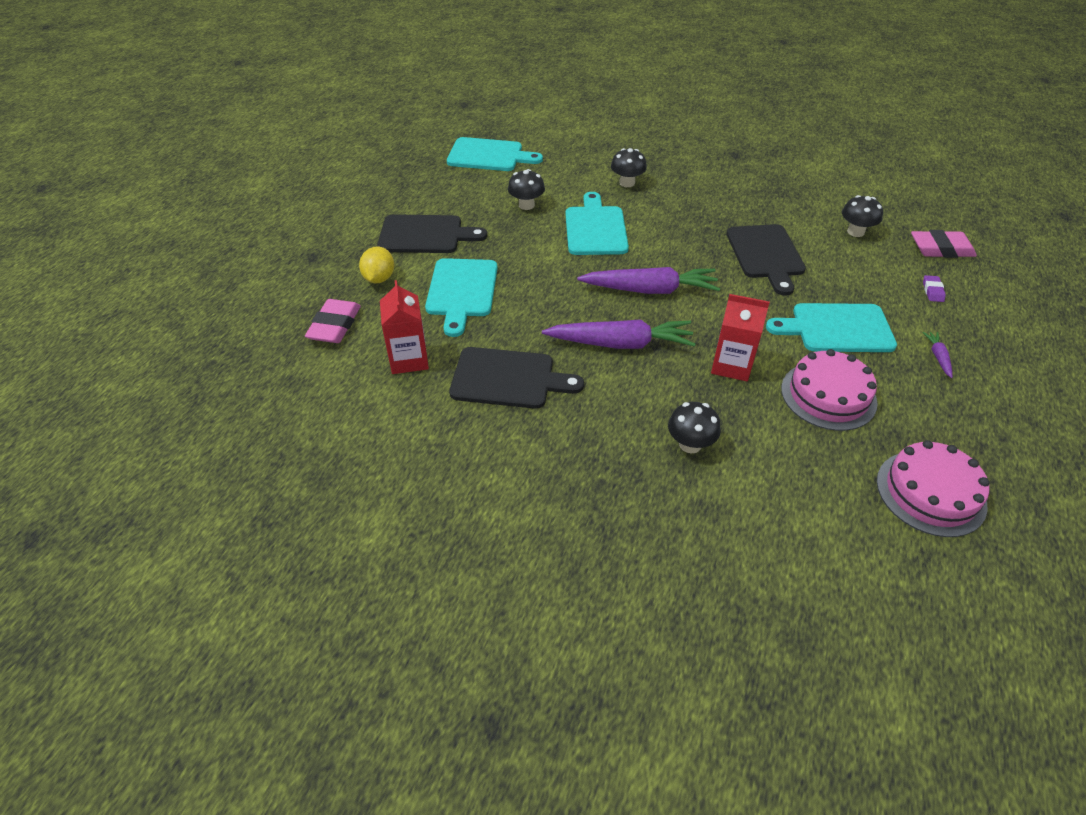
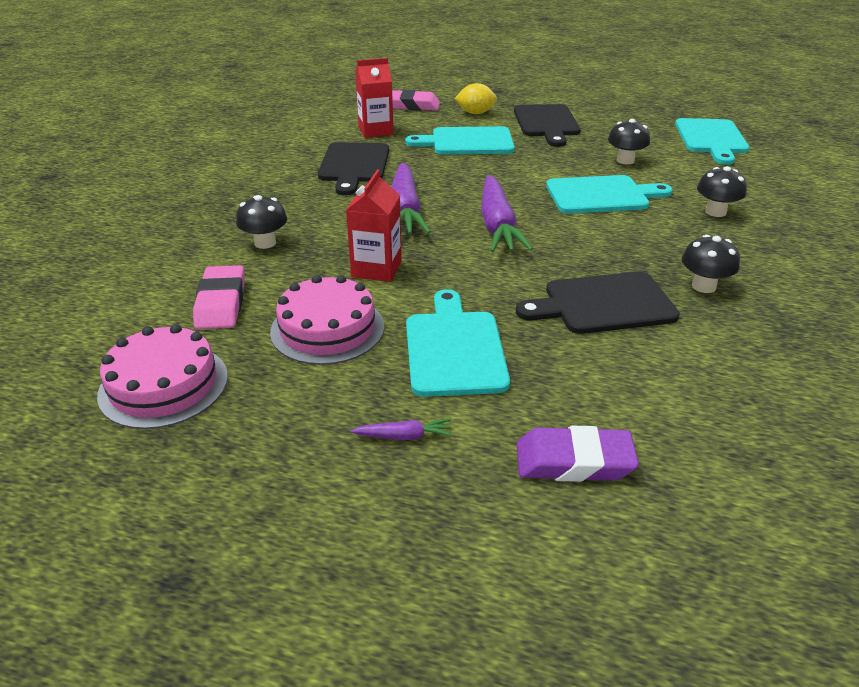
camera: 85 degrees right, 10 degrees down
(855, 232) = (714, 395): black mushroom -> black mushroom (703, 286)
(932, 291) = (574, 461): purple eraser -> purple eraser, size x1.95
(941, 249) = (717, 499): pink eraser -> pink eraser (221, 303)

